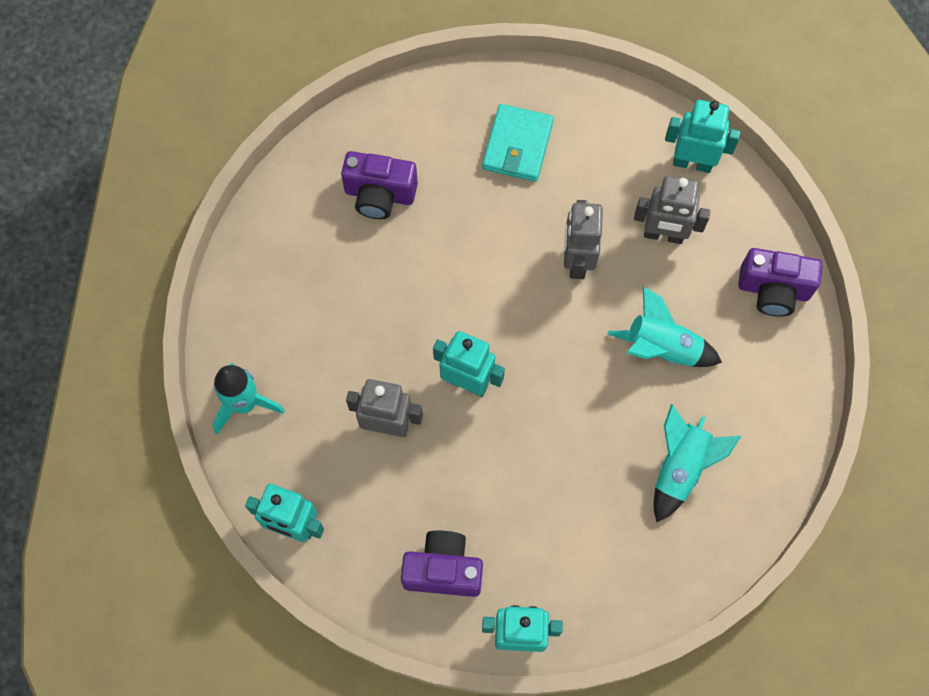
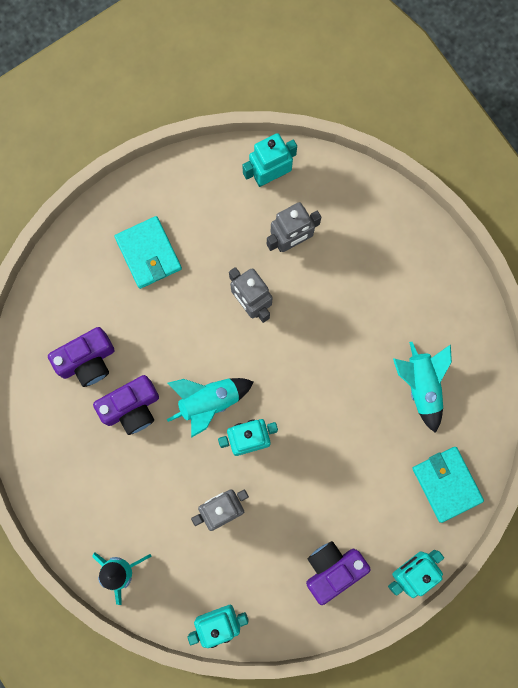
camera: 40 degrees left, 10 degrees up
(627, 582) = (446, 484): none -> turquoise wallet
(661, 348) = (349, 317): turquoise rocket -> turquoise rocket (209, 402)
(773, 290) = (387, 222): purple camera -> purple camera (131, 407)

